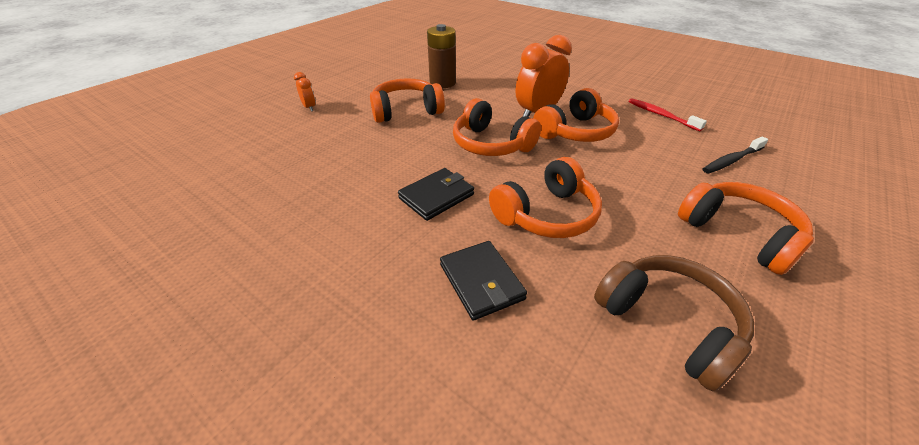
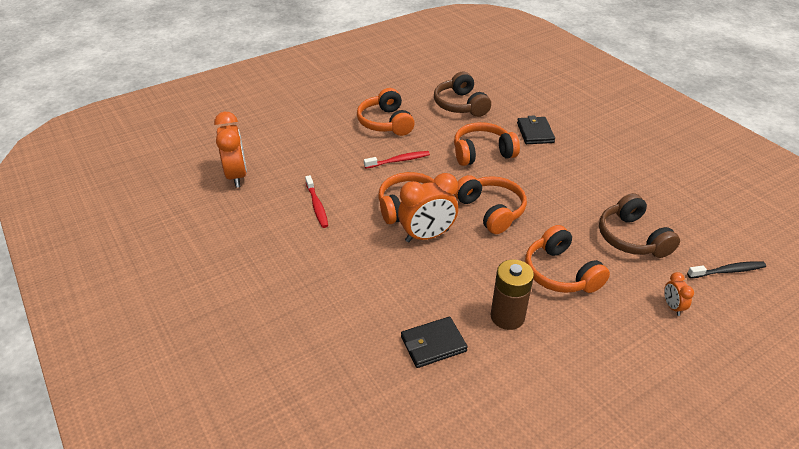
camera: 160 degrees left, 0 degrees up
(331, 148) = (632, 238): none -> brown headphones
(406, 111) = (560, 273): orange headphones -> orange headphones turned 60 degrees clockwise
(436, 196) = (548, 178): black wallet -> black wallet (433, 344)
(643, 175) = (398, 161): none -> red toothbrush
(732, 160) = (324, 157): black toothbrush -> black toothbrush (727, 271)
(775, 123) = (237, 176): none -> orange clock

